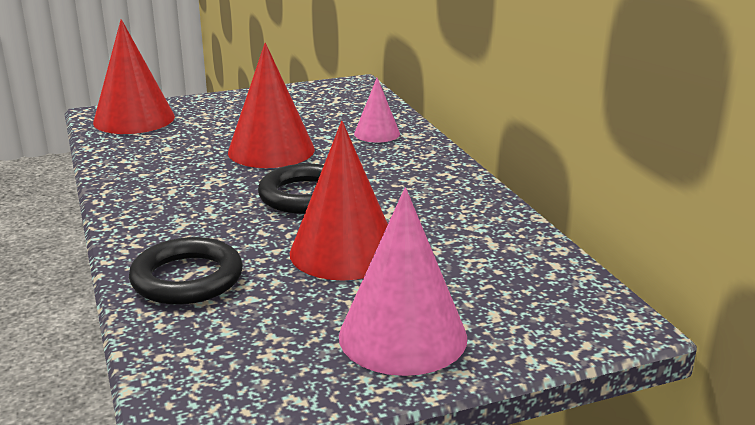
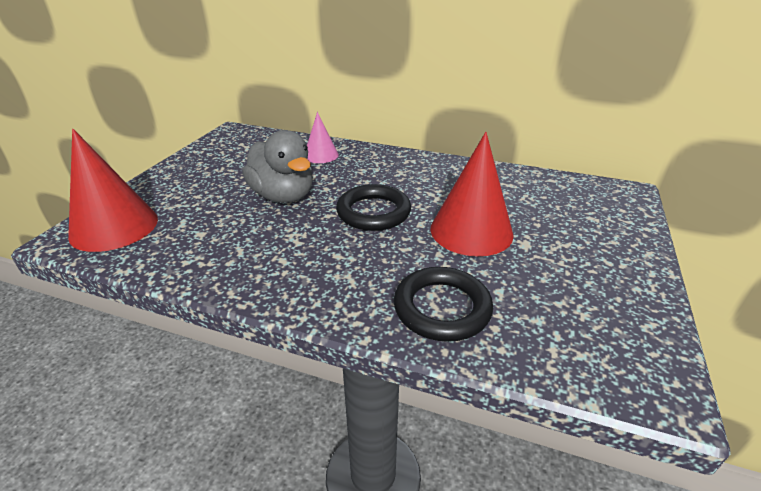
camera: 50 degrees left, 10 degrees up
(271, 150) = (283, 196): red cone -> grey duck
(403, 336) = (596, 255): pink cone -> none

